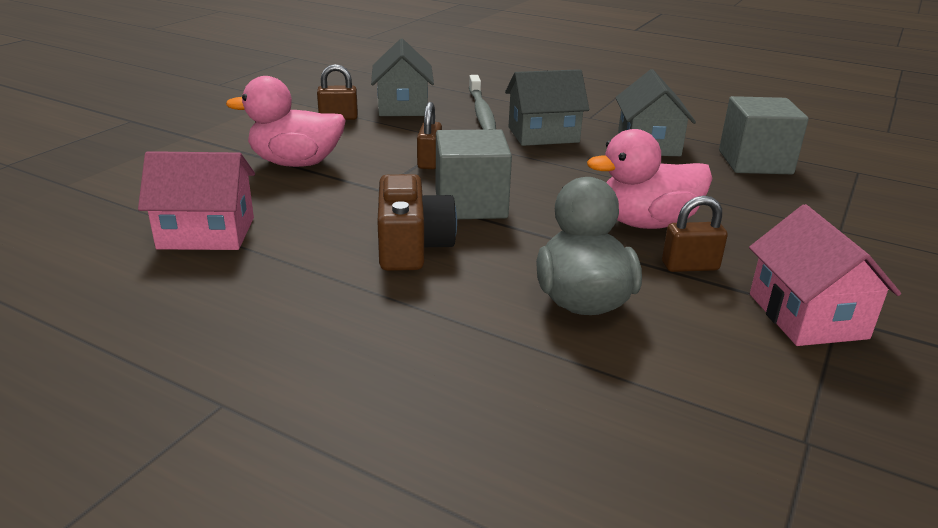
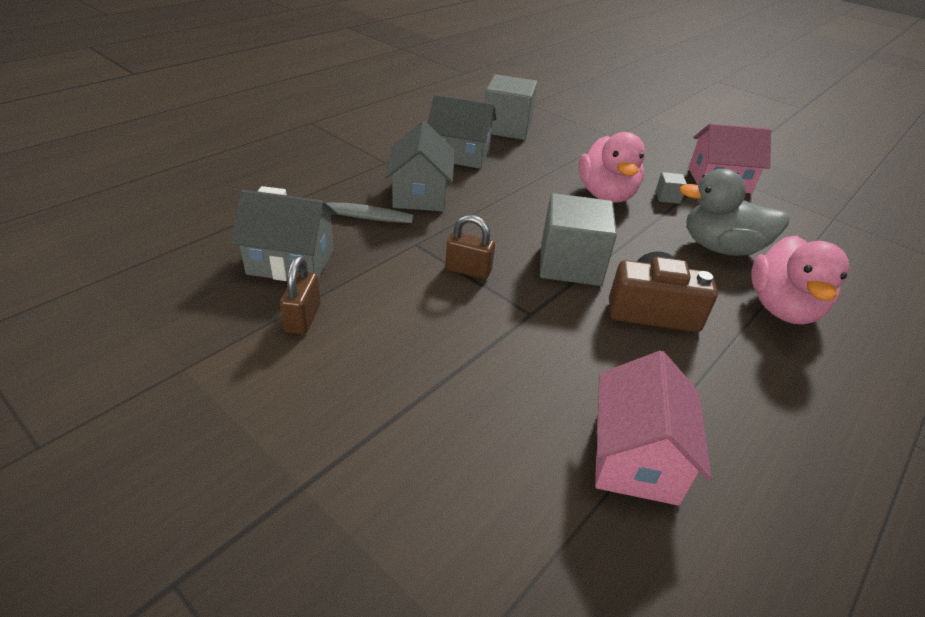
camera: 80 degrees left, 10 degrees up
(296, 163) = (447, 369): pink duck -> pink duck (782, 308)
(690, 266) = (667, 197): brown padlock -> grey cube

